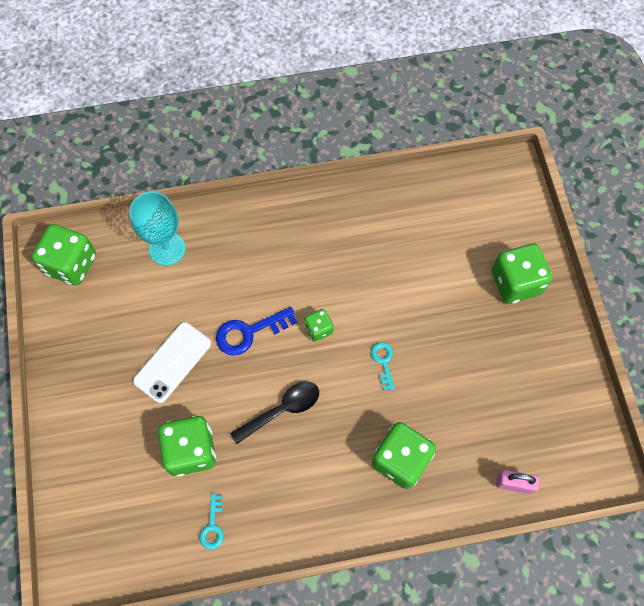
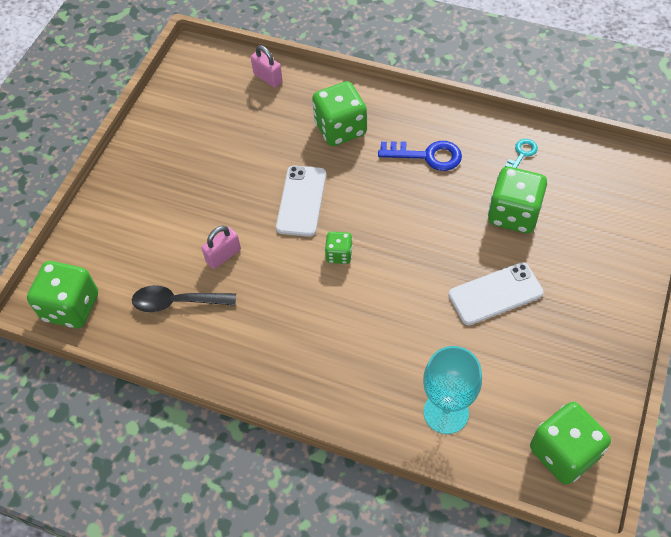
camera: 145 degrees left, 10 degrees down
(249, 332) = (406, 284): blue key -> blue key (427, 156)
(282, 410) = (414, 207): black spoon -> black spoon (177, 302)
(383, 362) = (301, 201): turquoise key -> white phone
(410, 278) = (223, 256): none -> pink padlock
(515, 282) = (136, 205): green dice -> green dice (71, 307)

